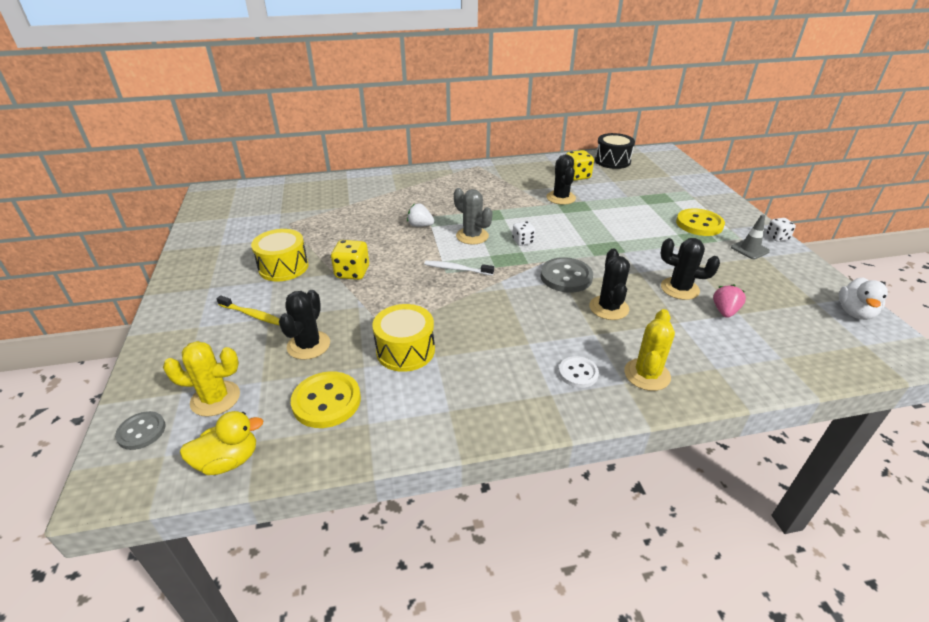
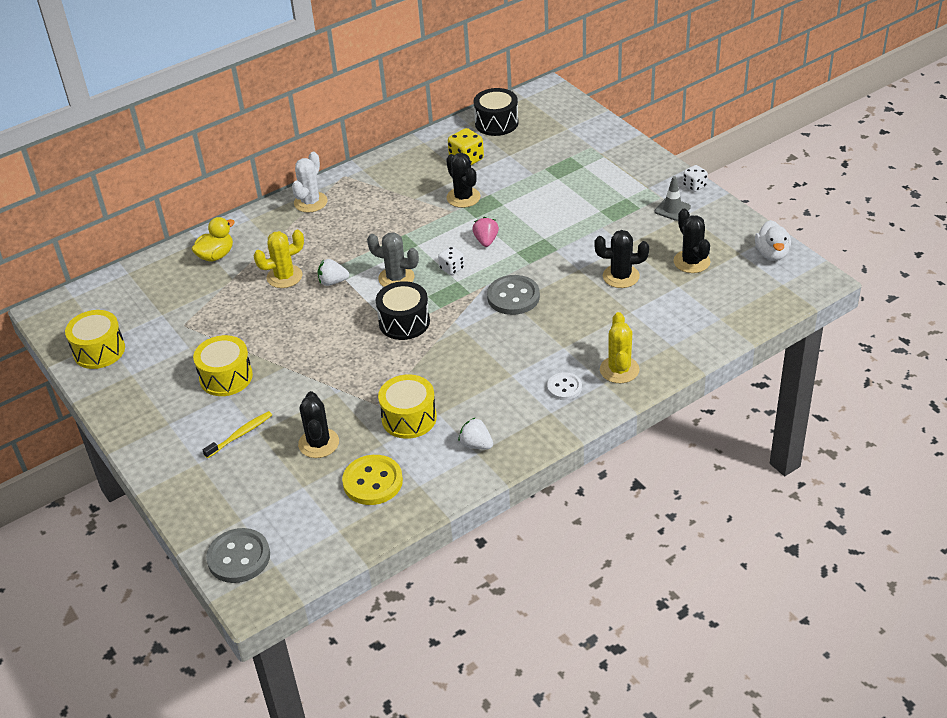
camera: 20 degrees left, 5 degrees up
(141, 431) = (239, 557): grey button -> grey button, size x1.63
(215, 398) = (276, 513): yellow cactus -> yellow cactus (284, 277)
(216, 223) = (99, 350): none -> yellow drum
(228, 461) = (330, 549): yellow duck -> yellow duck (216, 255)
(252, 315) = (240, 435): yellow toothbrush -> yellow toothbrush turned 45 degrees counterclockwise
(352, 273) = (302, 360): yellow dice -> none
(442, 174) = (310, 202): none -> white cactus
(453, 400) = (476, 444): none -> white strawberry
(457, 269) = (404, 322): white toothbrush -> black drum
(608, 308) = (565, 317): black cactus -> black cactus (691, 262)
(699, 224) = (617, 191): yellow button -> none
(724, 311) = (665, 288): pink strawberry -> pink strawberry (486, 241)

